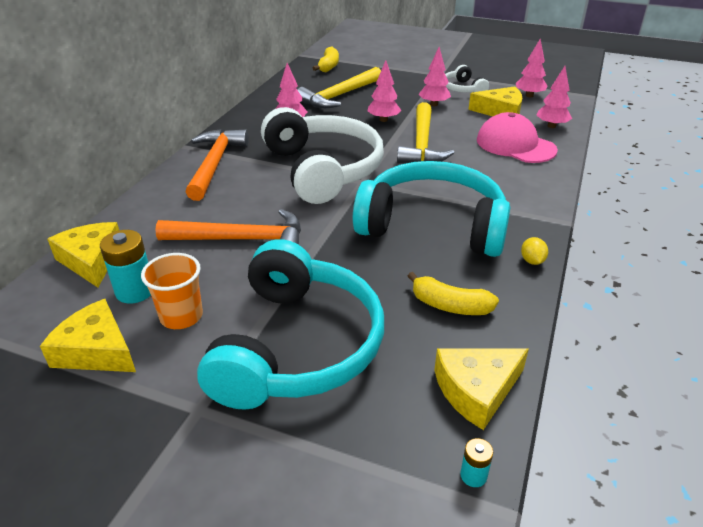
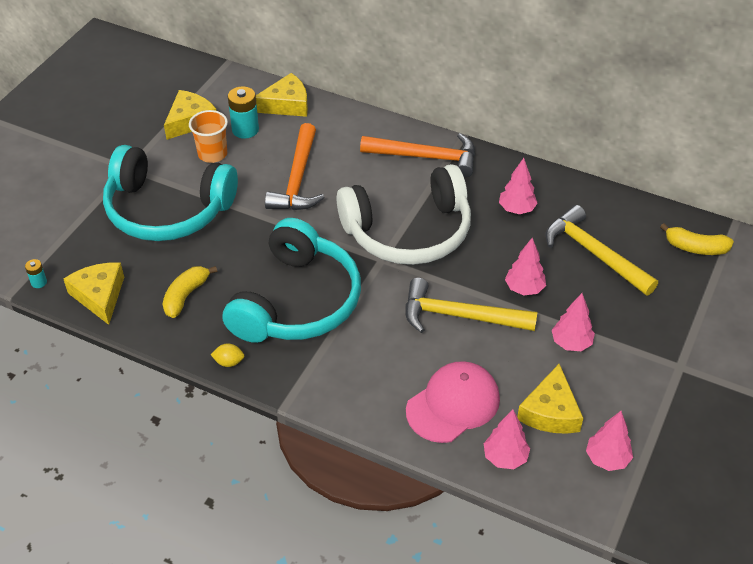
camera: 95 degrees right, 10 degrees up
(462, 89) = (626, 384): white headphones -> none

